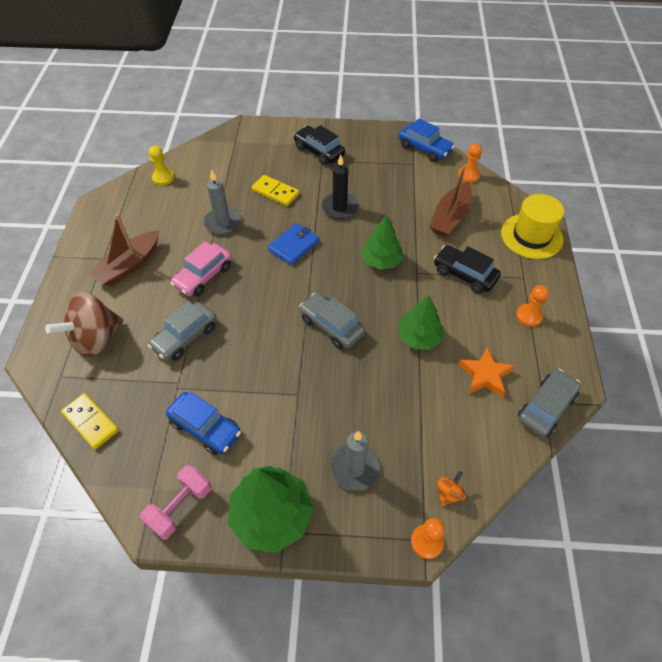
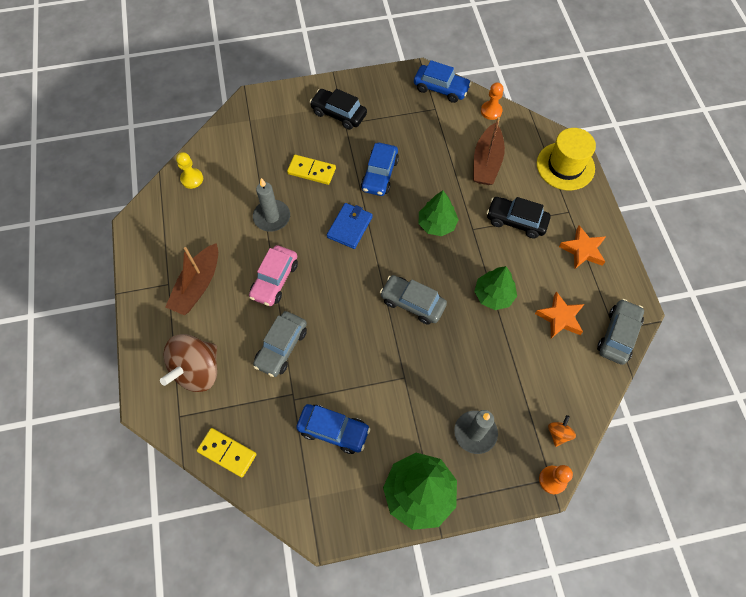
camera: 15 degrees left, 10 degrees up
(180, 507) = (338, 507): pink dumbbell -> none
(339, 207) = (379, 175): black candle -> blue car
(529, 316) = (582, 250): orange pawn -> orange star

